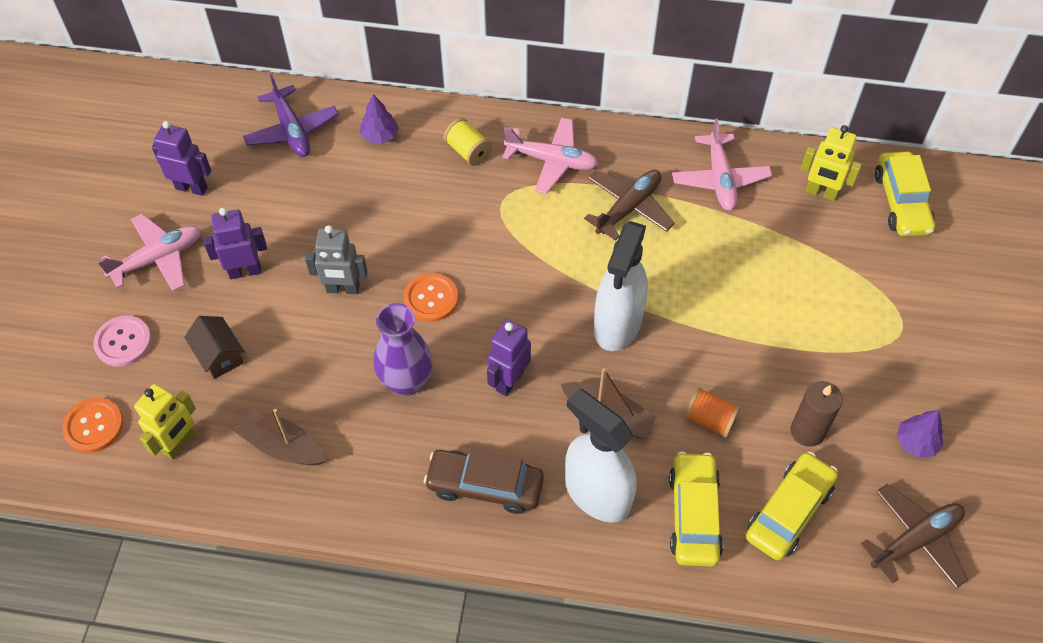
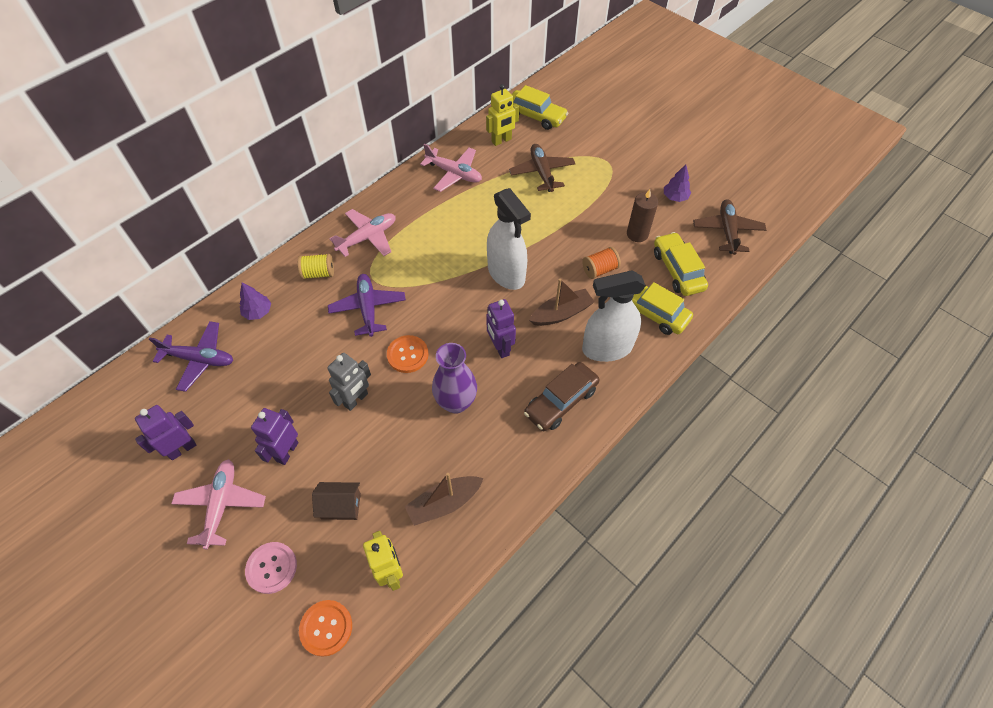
camera: 55 degrees left, 0 degrees up
(460, 224) = (368, 308): none -> purple plane
(628, 208) = (434, 223): brown plane -> brown plane (542, 173)

